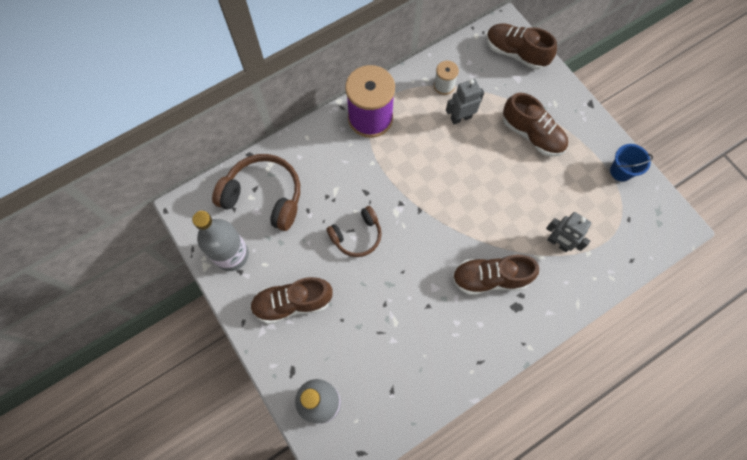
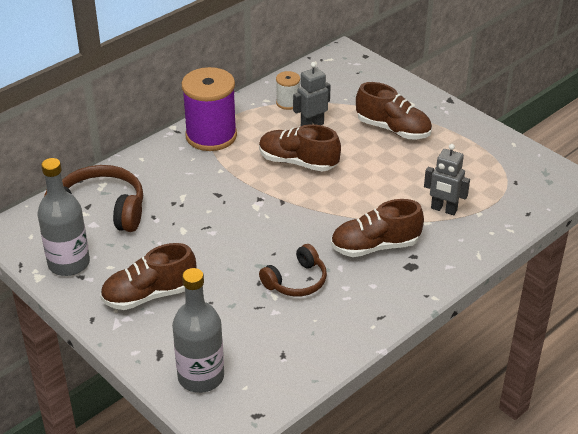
camera: 10 degrees left, 30 degrees down
(357, 236) = (214, 230): brown headphones -> brown headphones (296, 281)
(515, 53) = (360, 71): brown shoe -> brown shoe (298, 162)
(621, 171) = (496, 146): blue bucket -> none

